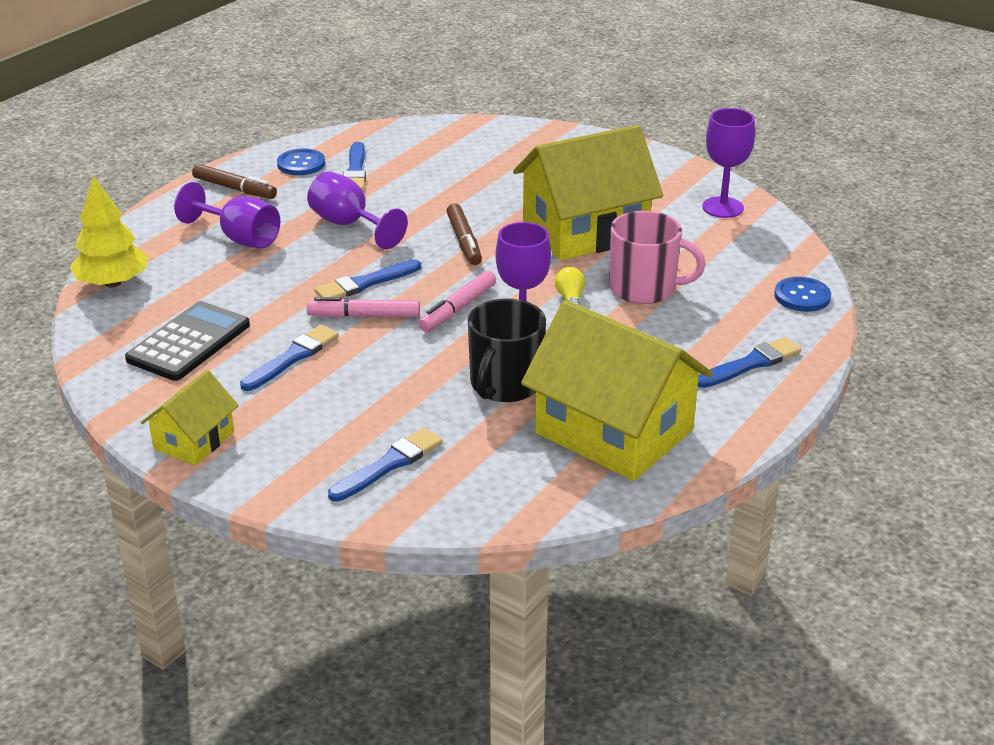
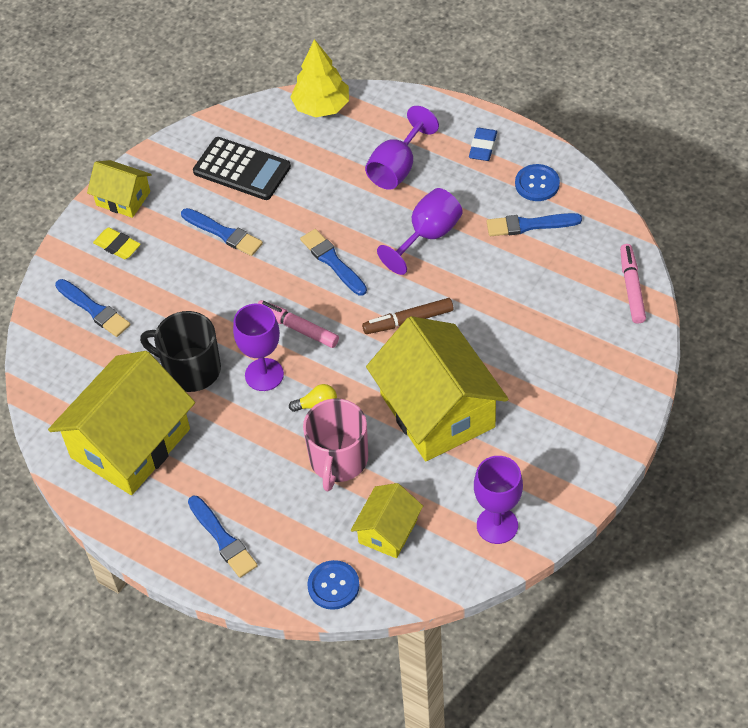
camera: 90 degrees right, 20 degrees up
(234, 188) = (483, 147): brown marker -> blue eraser
(281, 445) = (117, 246): none -> yellow eraser
(364, 316) = (282, 268): pink marker -> pink marker (631, 288)
(733, 263) = (388, 531): none -> yellow house

